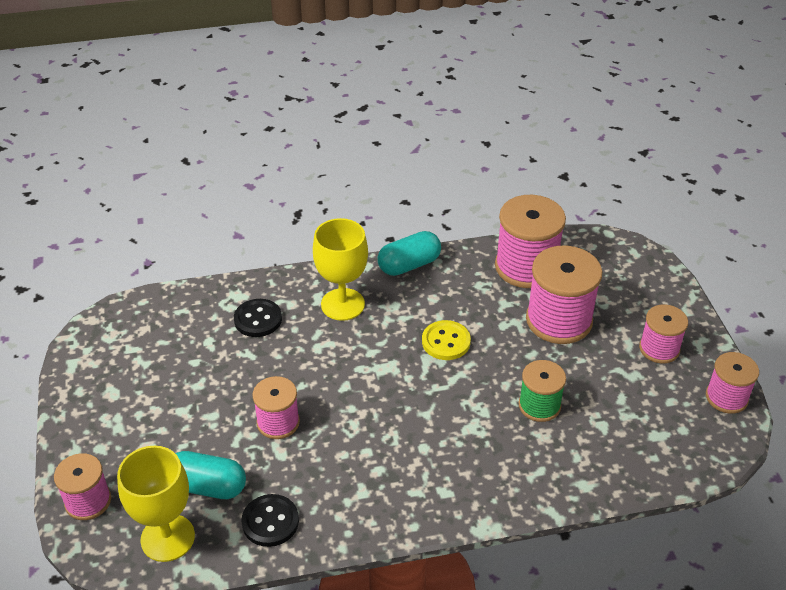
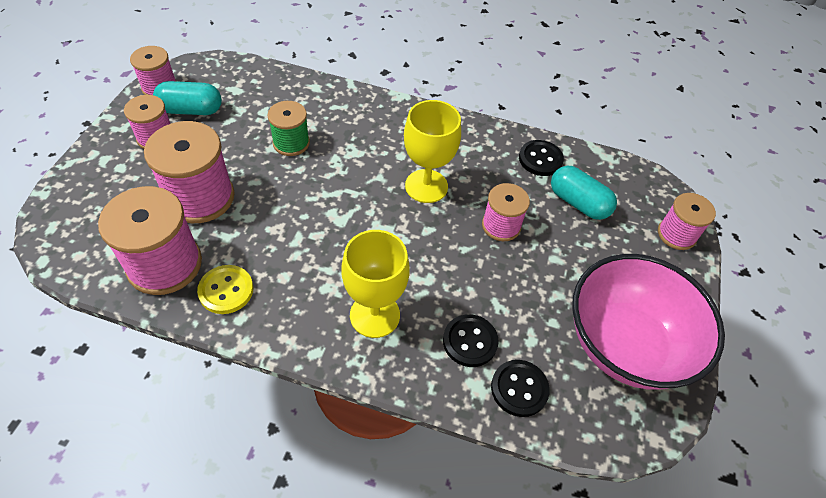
camera: 155 degrees left, 10 degrees up
(126, 372) = (625, 344): none -> pink bowl
(167, 538) = (618, 181): yellow goblet -> yellow goblet (426, 186)
(205, 307) = (519, 389): none -> black button
(409, 265) = (272, 330): turquoise capsule -> turquoise capsule (191, 110)
(446, 342) = (312, 226): yellow button -> yellow button (226, 290)

